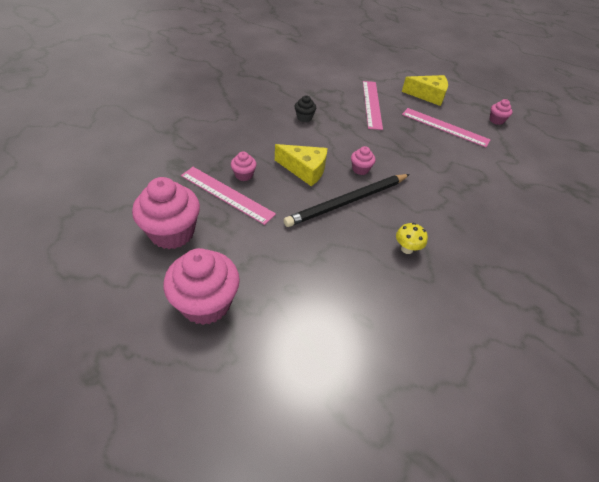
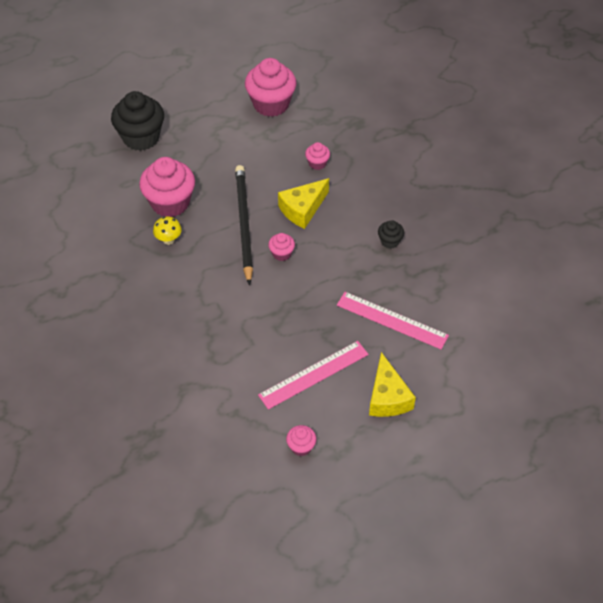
camera: 120 degrees right, 5 degrees up
(206, 303) = (195, 107): pink cupcake -> pink cupcake (170, 203)
(226, 194) = (297, 145): pink ruler -> none
(285, 341) = (141, 137): none -> black cupcake
(428, 96) = (387, 397): yellow cheese -> yellow cheese turned 45 degrees counterclockwise

